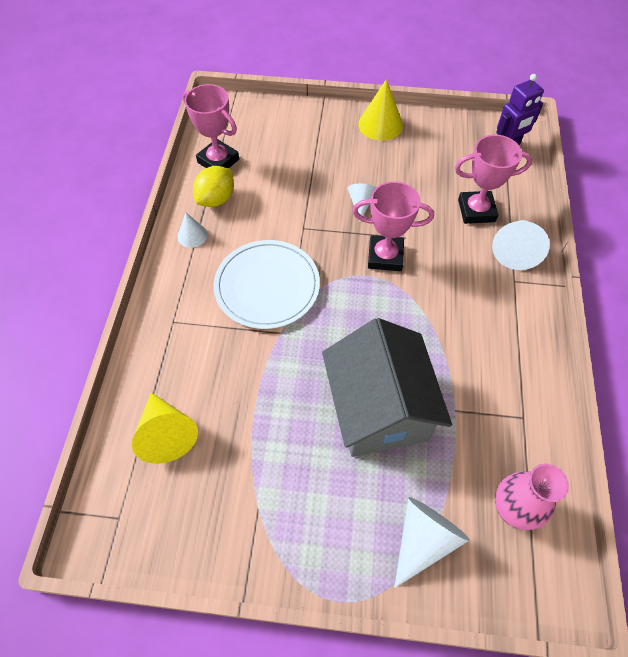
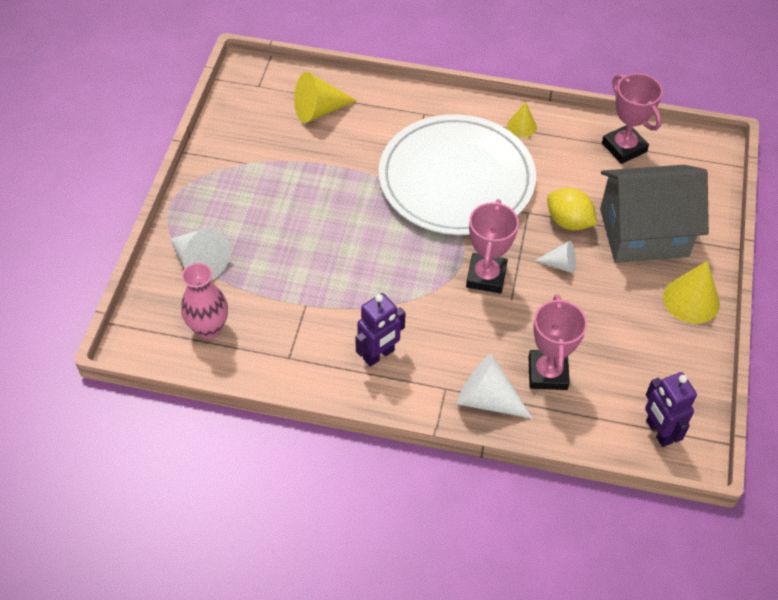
camera: 95 degrees right, 5 degrees down
(192, 235) = (521, 126): white cone -> yellow cone
(216, 199) = (569, 145): yellow lemon -> yellow lemon (568, 222)
(218, 161) = (624, 147): pink trophy -> pink trophy turned 75 degrees counterclockwise
(267, 286) = (456, 179): white plate -> white plate, size x1.53
(379, 409) = (316, 248): grey house -> grey house (643, 232)
(496, 336) = (379, 355): none -> purple robot

